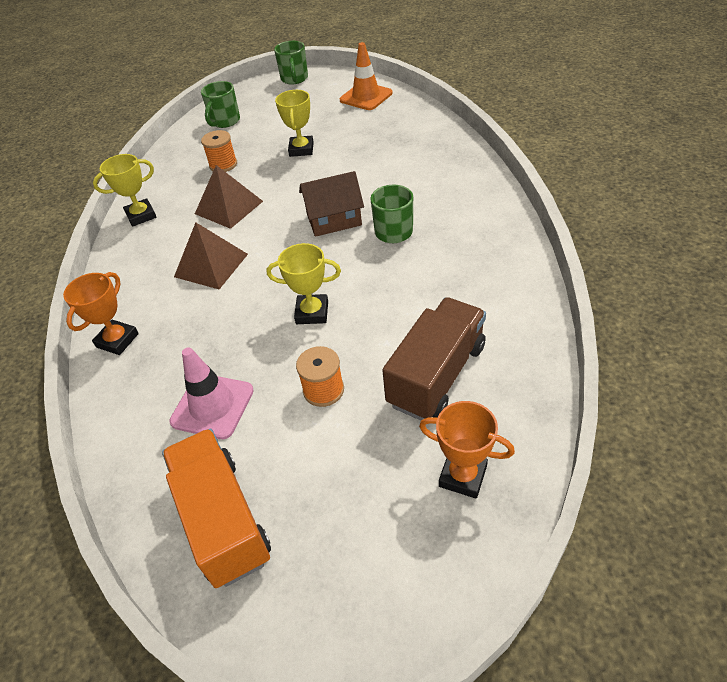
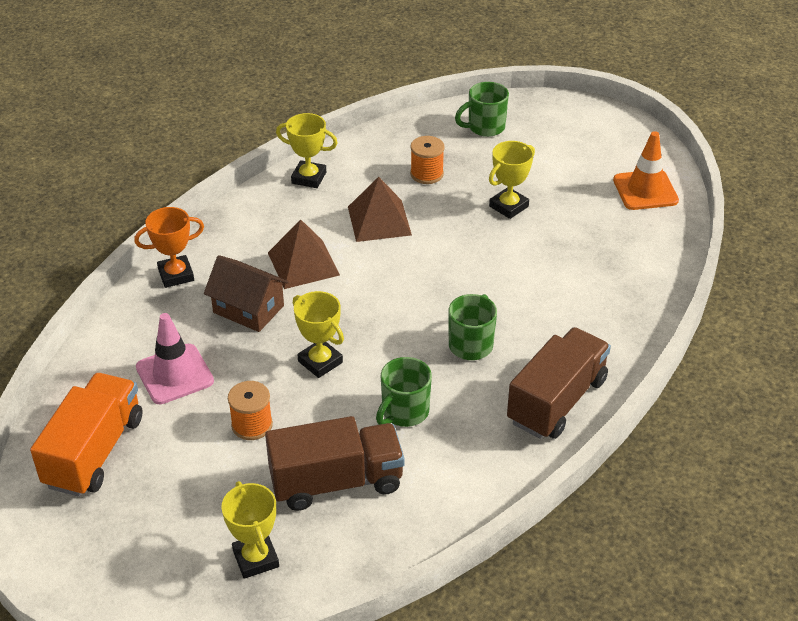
camera: 40 degrees right, 5 degrees down
(294, 79) = (608, 121): green mug -> green mug (404, 412)
(334, 220) = (441, 297): brown house -> brown house (248, 309)
(462, 476) = (256, 558): orange trophy -> yellow trophy
(487, 223) = (557, 401): none -> brown truck

